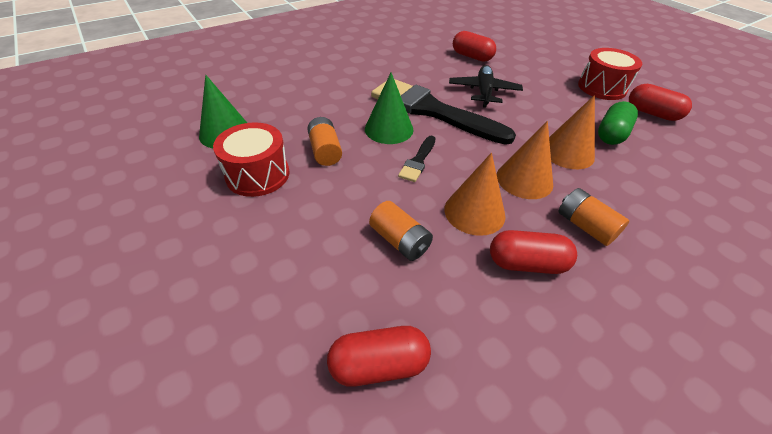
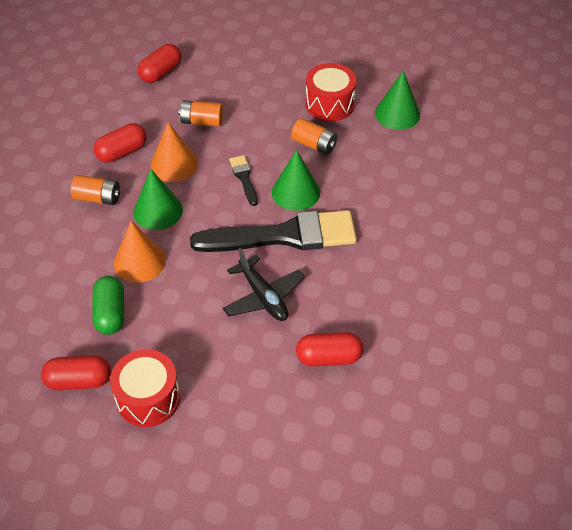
camera: 140 degrees right, 5 degrees up
(524, 179) = (158, 211): orange cone -> green cone

